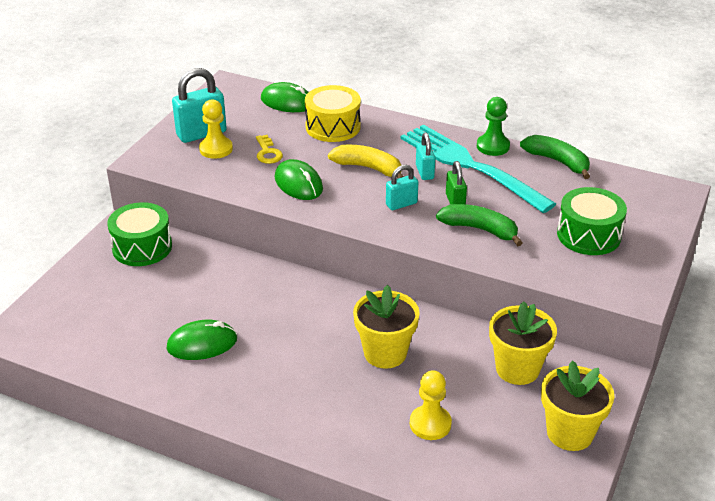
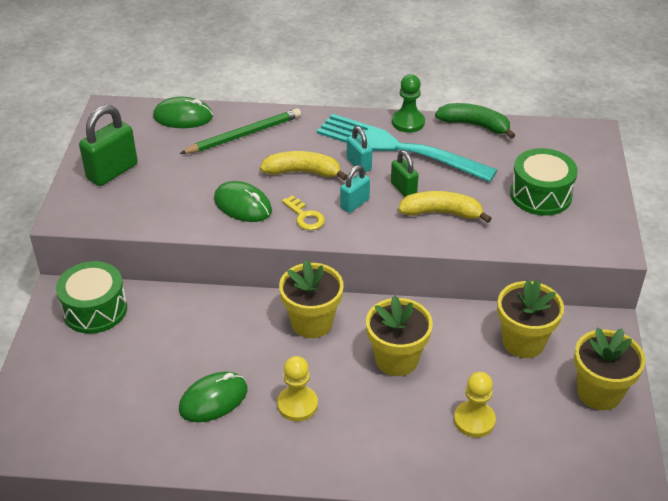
camera: 20 degrees left, 5 degrees up
(201, 134) = (112, 172): turquoise padlock -> green padlock
(216, 149) = (137, 186): yellow pawn -> yellow pawn (297, 405)
(268, 153) = (193, 178): yellow key -> yellow key (305, 217)
(324, 303) = (312, 322): none -> yellow flower pot
(333, 127) = (244, 135): yellow drum -> green pencil
(480, 229) = (441, 213): green banana -> yellow banana

